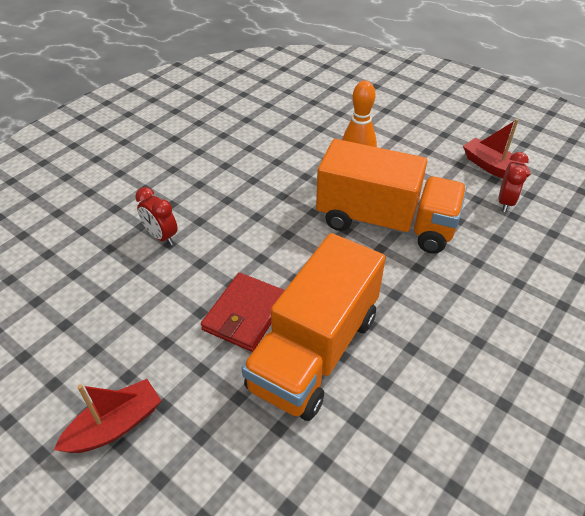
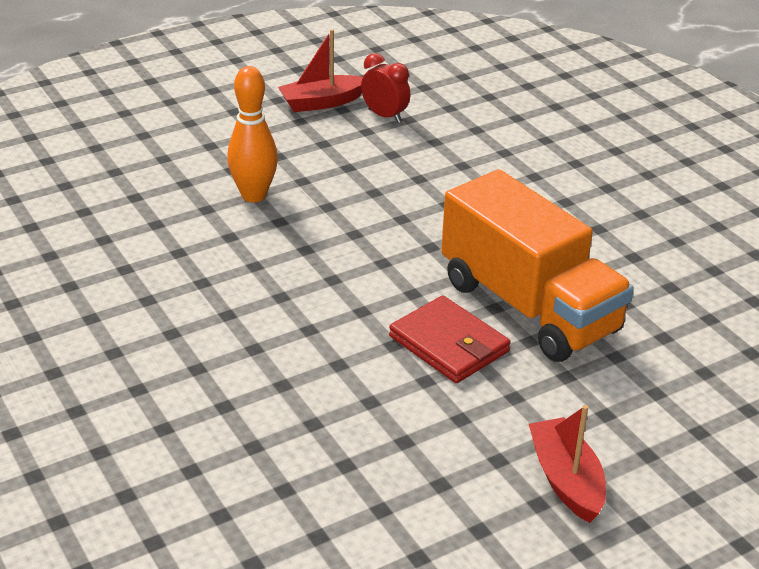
camera: 70 degrees left, 10 degrees down
(161, 236) = (263, 390): red clock -> none
(385, 222) = (362, 202): orange truck -> none

